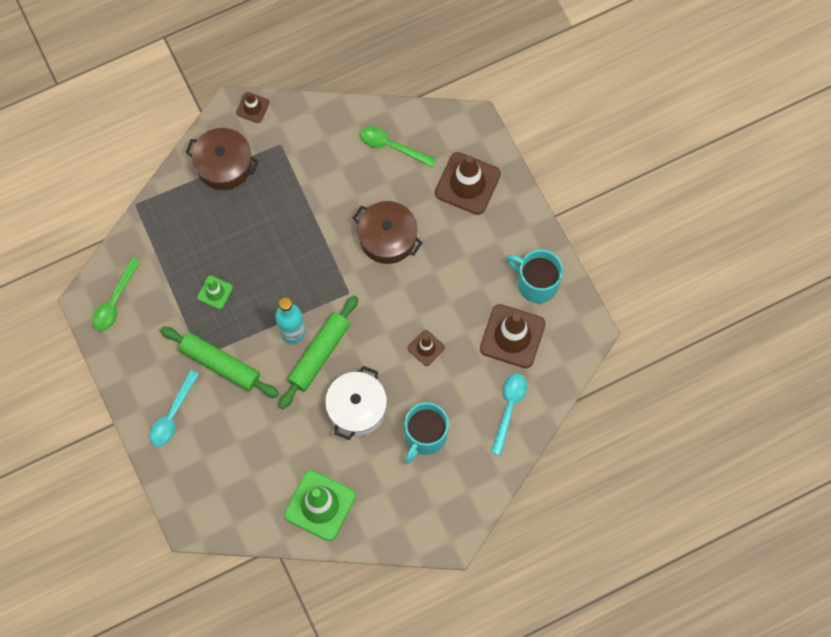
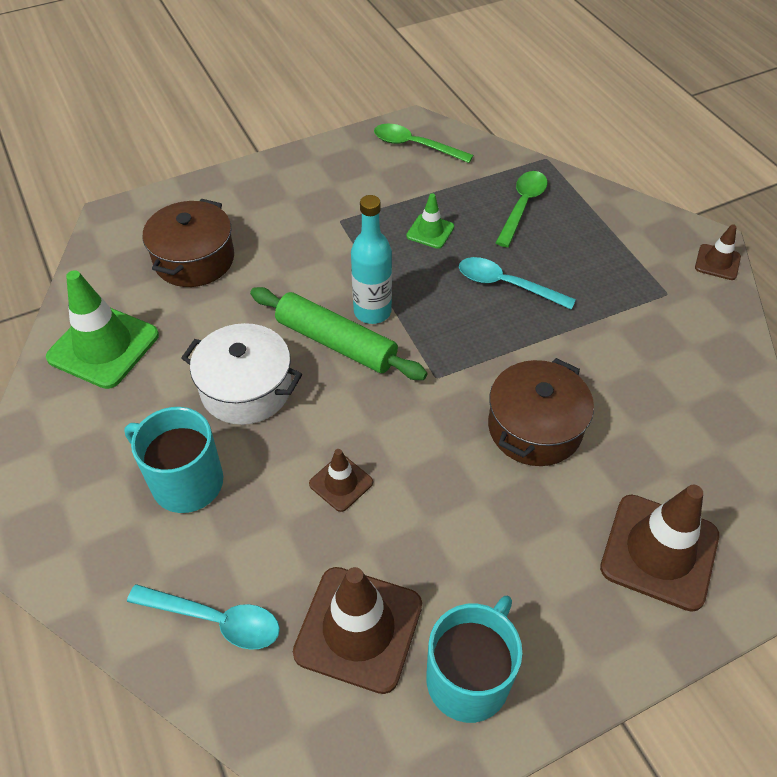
camera: 90 degrees right, 20 degrees down
(172, 415) = (261, 197): turquoise spoon -> turquoise spoon (506, 285)
(220, 365) = (326, 239): green rolling pin -> none
(224, 165) = (620, 236): brown pot -> brown pot (194, 259)
(391, 146) = (702, 432): green spoon -> green spoon (522, 206)

